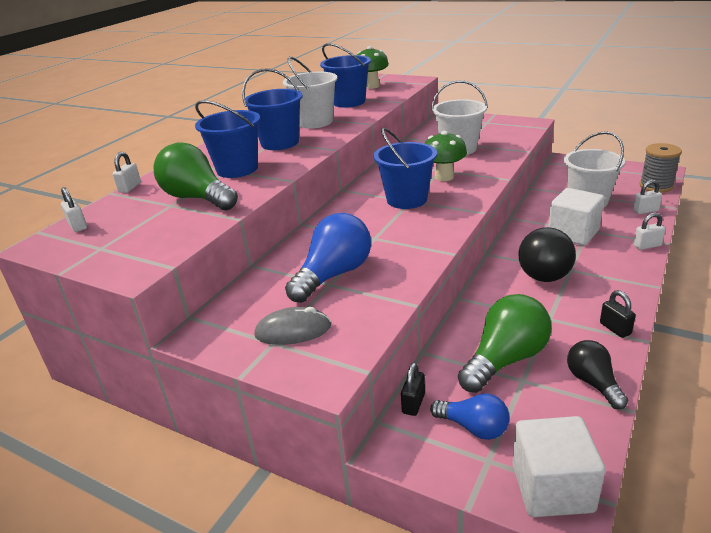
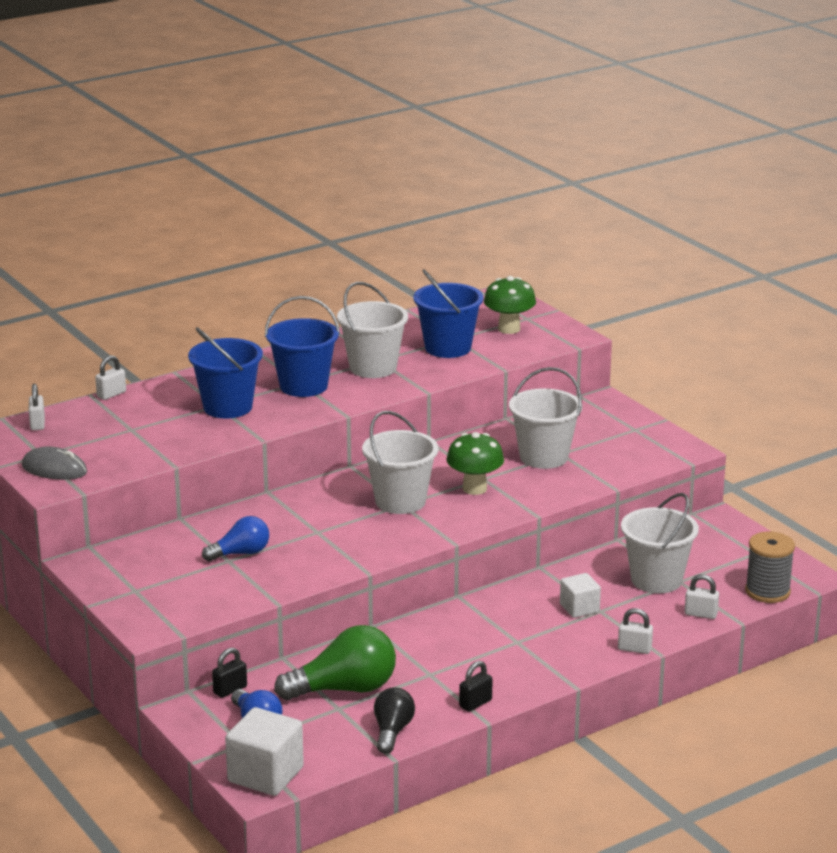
camera: 25 degrees right, 5 degrees down
(197, 198) = (160, 430): green light bulb -> none
(293, 331) = (159, 587): grey mouse -> grey mouse (54, 469)
(334, 275) = (241, 553): blue light bulb -> blue light bulb, size x0.60
(407, 199) = (400, 501): blue bucket -> white bucket
(544, 269) = (492, 631): black light bulb -> none
(573, 233) = (579, 608): white cube -> white cube, size x0.60
(615, 328) = (475, 703): black padlock -> black padlock turned 45 degrees clockwise

